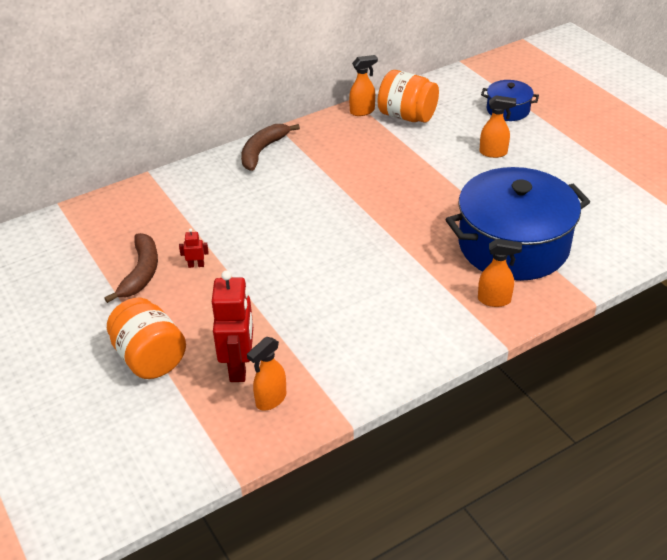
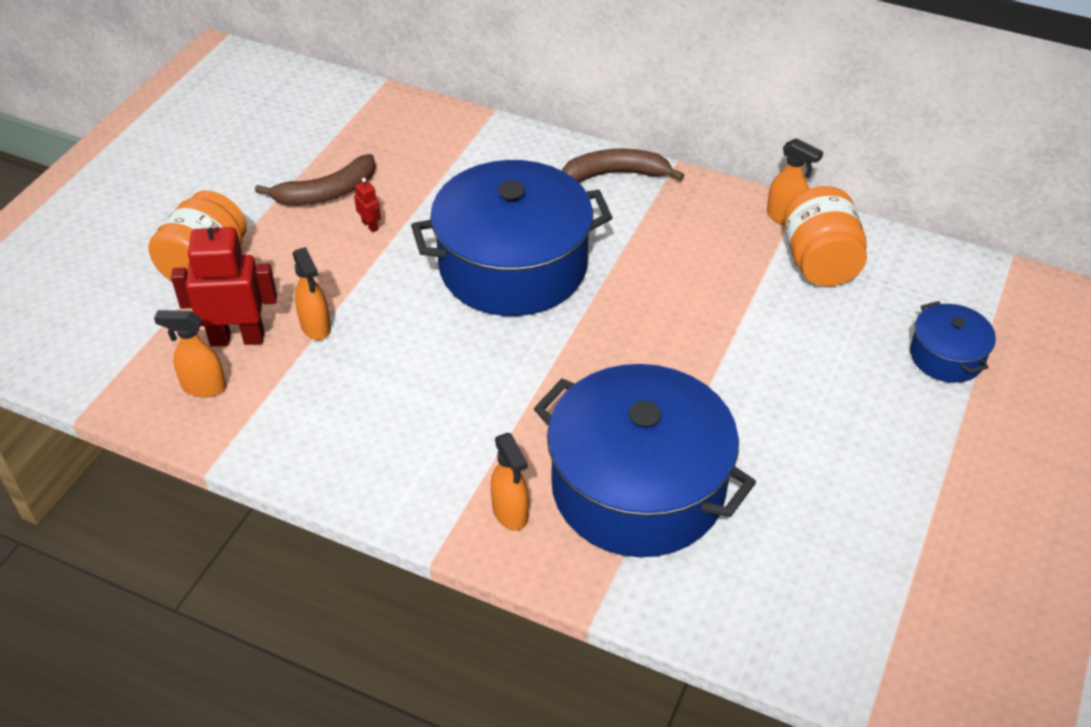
camera: 55 degrees right, 5 degrees up
(239, 366) = (237, 338): red robot -> red robot turned 150 degrees counterclockwise
(298, 220) = (513, 266): none -> blue pot
(493, 153) = (825, 384): orange spray bottle -> orange spray bottle (316, 327)

